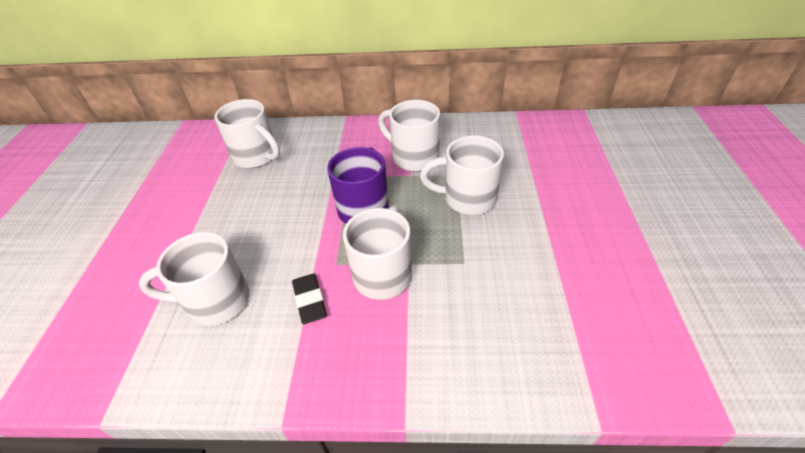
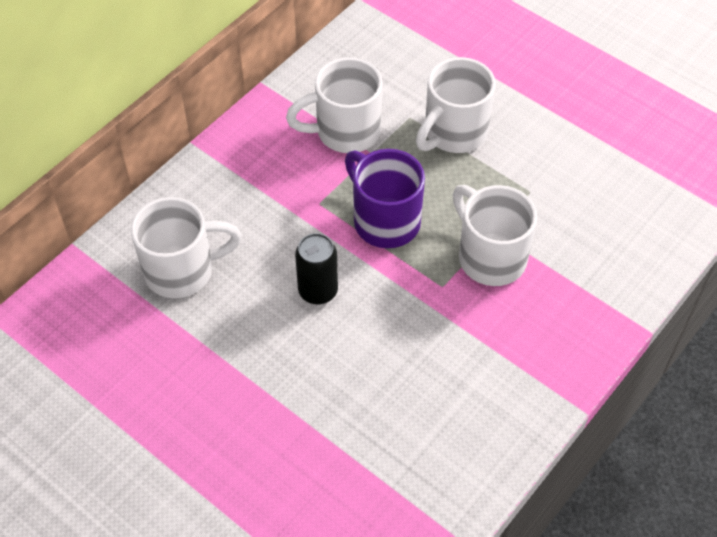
camera: 55 degrees left, 10 degrees up
(216, 301) = (403, 407): white mug -> none
(284, 211) = (318, 291): none -> black can
(310, 300) = (471, 330): black eraser -> none

